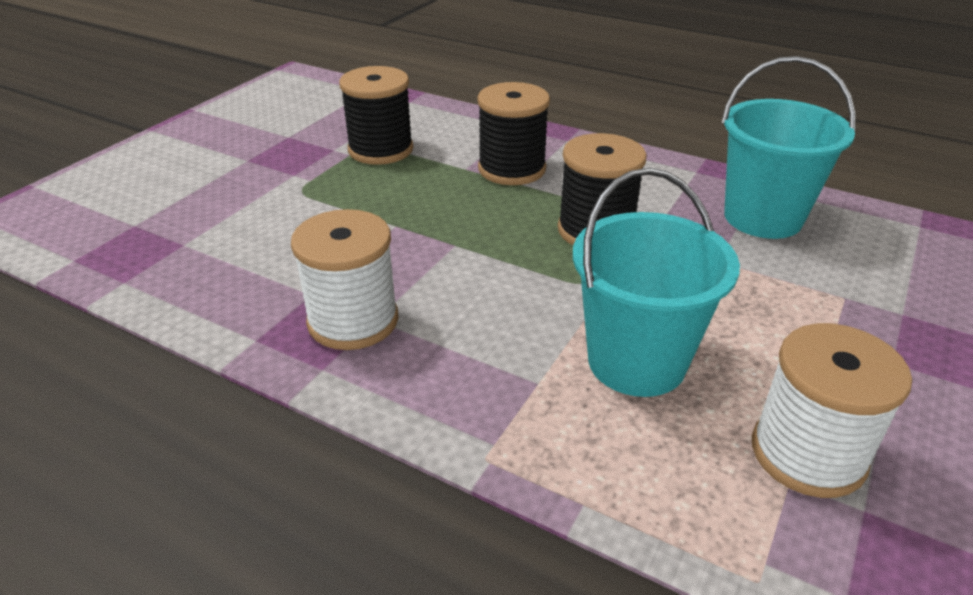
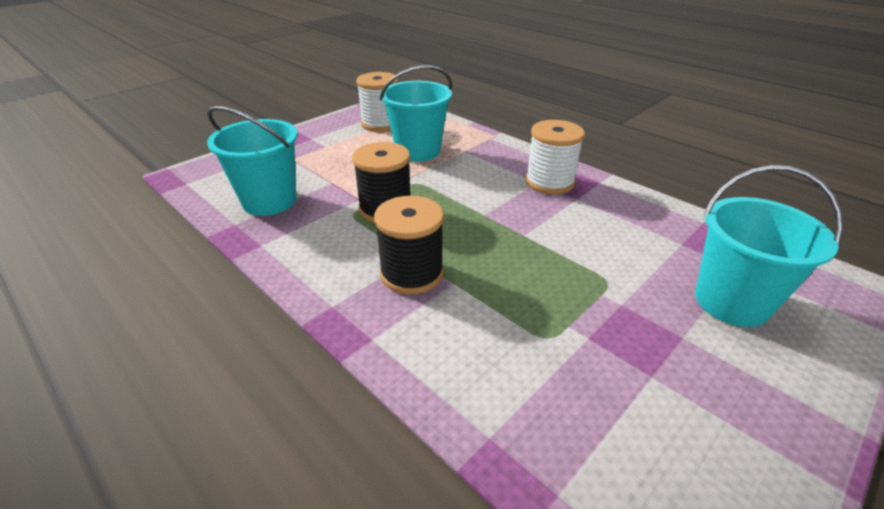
camera: 165 degrees left, 0 degrees up
(176, 190) = (731, 302): none -> turquoise bucket
(380, 150) = (534, 325): black spool -> none

